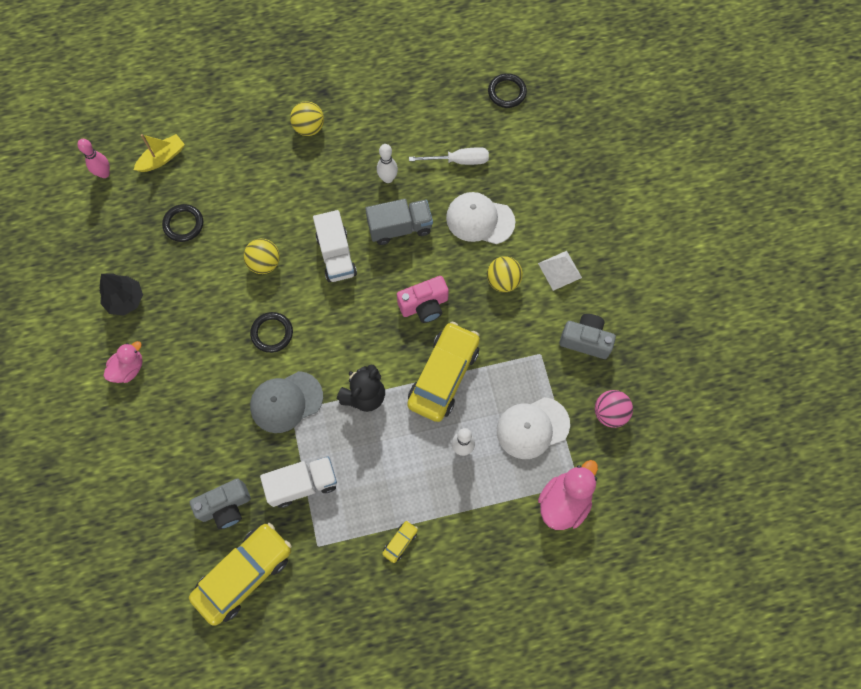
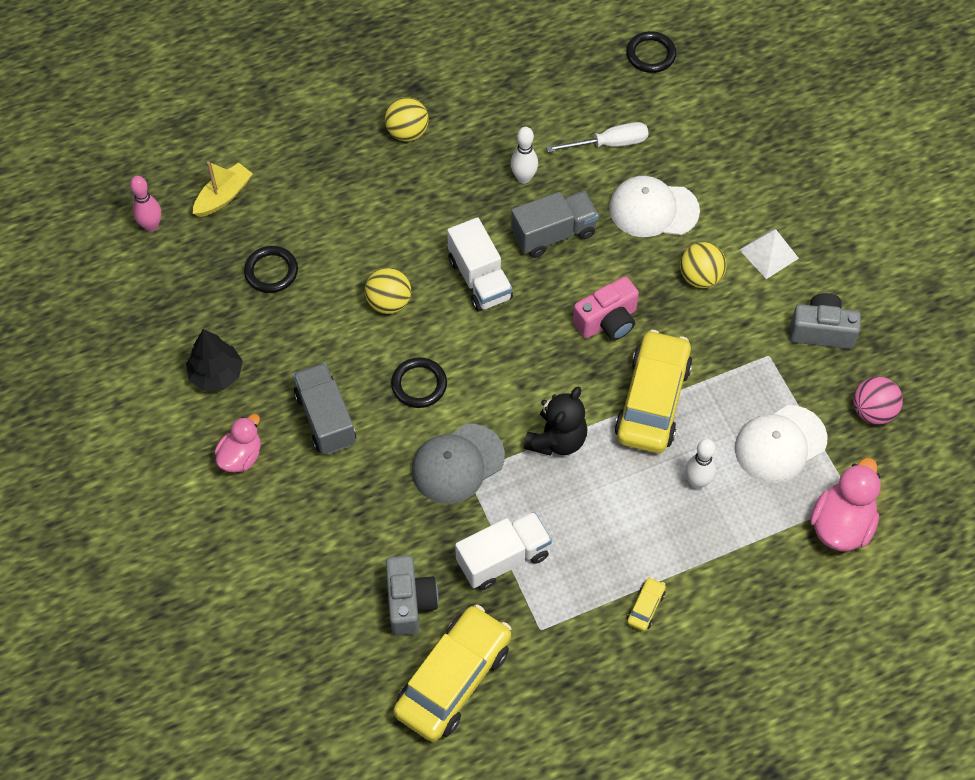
camera: 10 degrees left, 10 degrees down
(197, 349) = (325, 418): none -> grey truck
(226, 507) = (409, 602): grey camera -> grey camera turned 60 degrees counterclockwise

